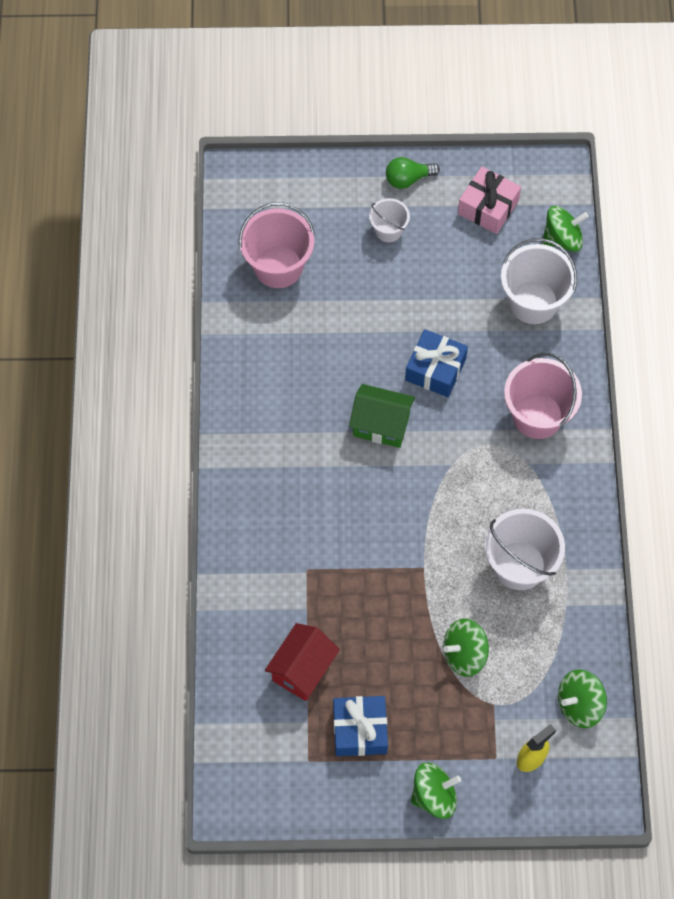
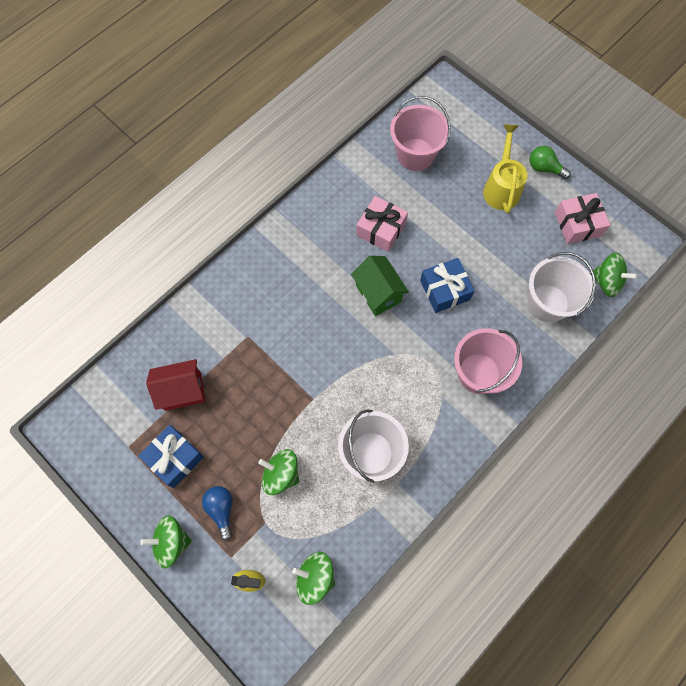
camera: 45 degrees right, 5 degrees up
(321, 365) = (381, 229): none -> pink gift
(388, 230) = (501, 187): white bucket -> yellow watering can
(434, 796) = (171, 542): green spinning top -> green spinning top turned 150 degrees clockwise
(446, 730) = (221, 509): none -> blue light bulb

